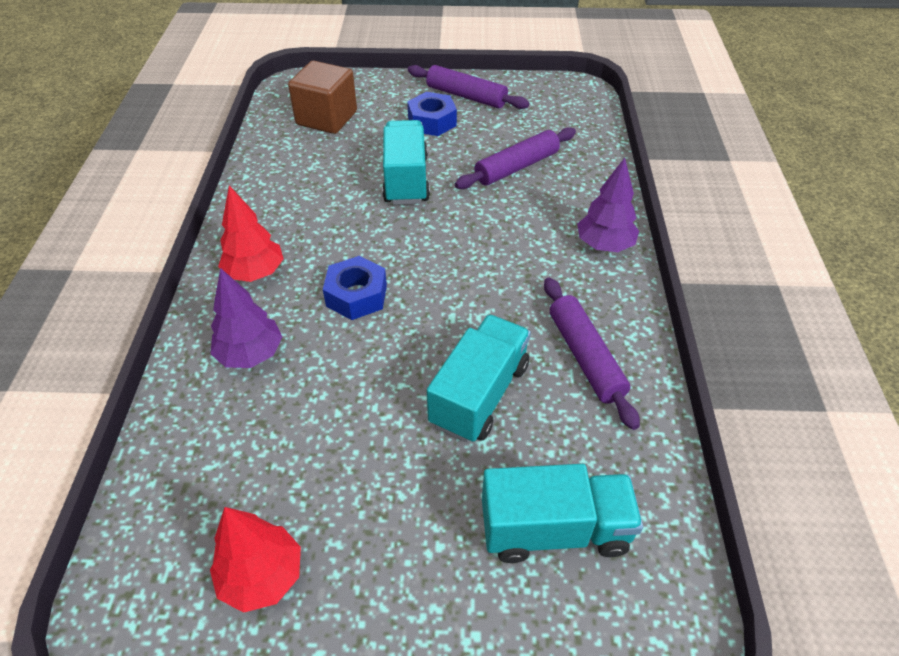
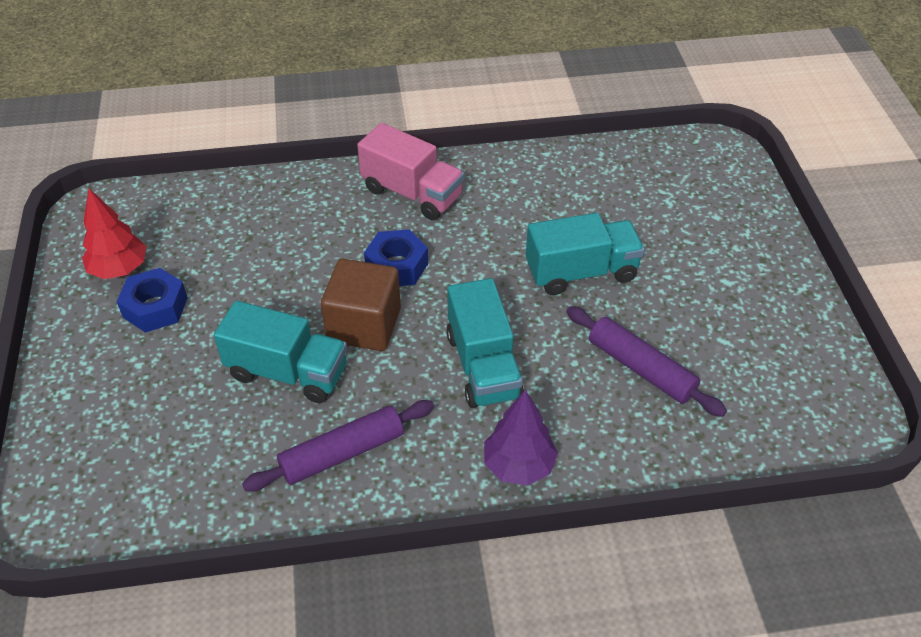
camera: 80 degrees right, 0 degrees up
(250, 354) = (317, 214): purple tree -> none
(255, 273) = (412, 193): red tree -> pink truck
(327, 118) = (668, 188): brown cube -> brown cube (364, 325)
(432, 122) = (702, 277): blue nut -> blue nut (155, 307)
(466, 96) = (774, 302): purple rolling pin -> none
(554, 529) = (150, 439): turquoise truck -> turquoise truck (483, 366)

